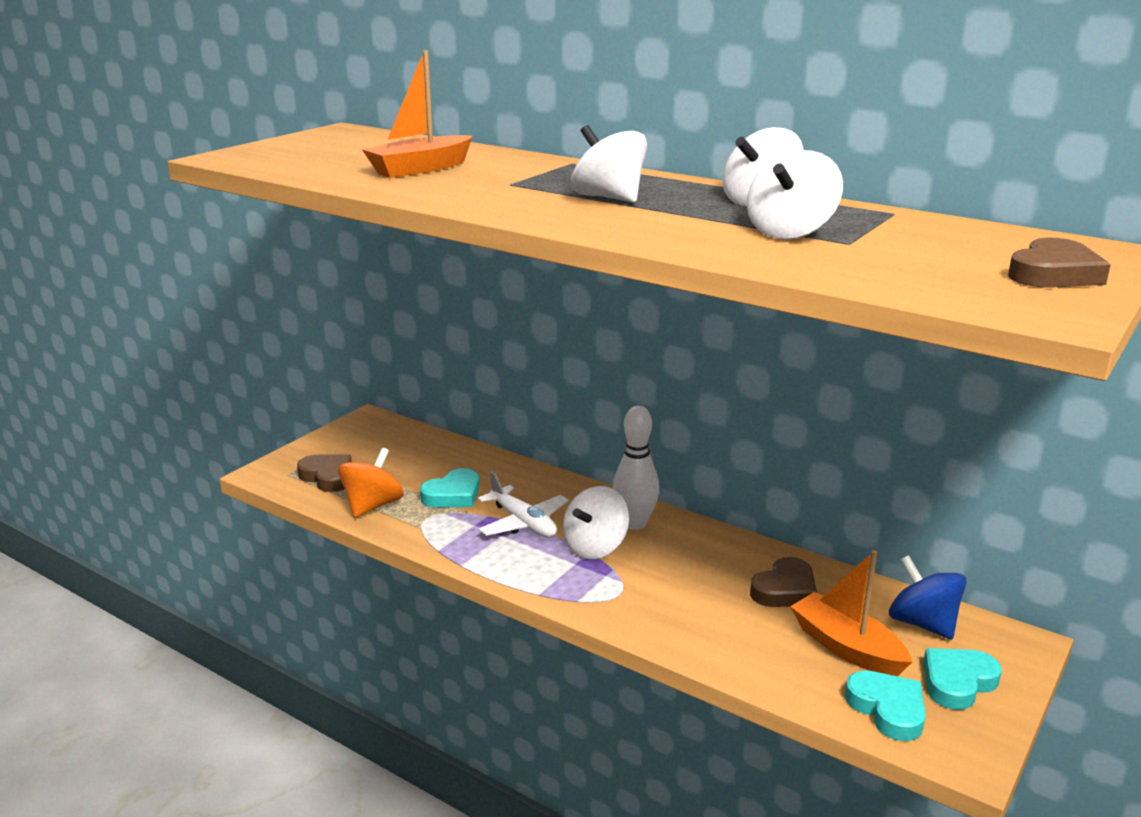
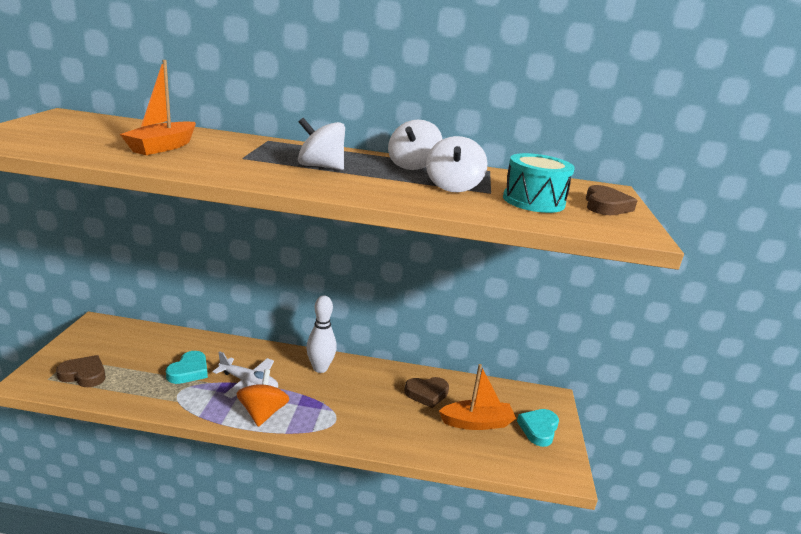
camera: 30 degrees left, 0 degrees up
(372, 506) = (132, 391): orange spinning top -> orange spinning top (263, 413)
(595, 547) = (304, 390): white spinning top -> none
(785, 590) = (426, 394): brown heart -> brown heart turned 60 degrees clockwise
(847, 647) = (477, 423): orange boat -> orange boat turned 150 degrees clockwise
(887, 709) = (516, 456): turquoise heart -> none
(913, 258) = (533, 201): none -> turquoise drum
(922, 624) = (504, 398): blue spinning top -> none

